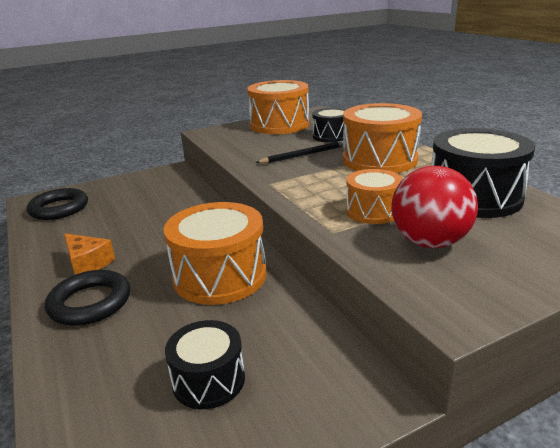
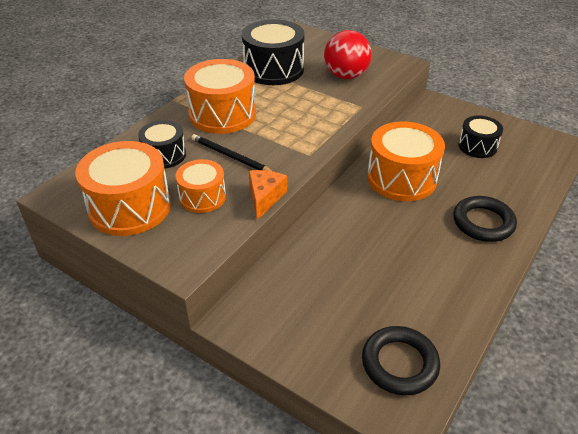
camera: 120 degrees left, 15 degrees up
(87, 263) = (452, 257): orange cheese -> orange cheese (265, 197)
(373, 211) = (322, 99): orange drum -> orange drum (202, 197)

